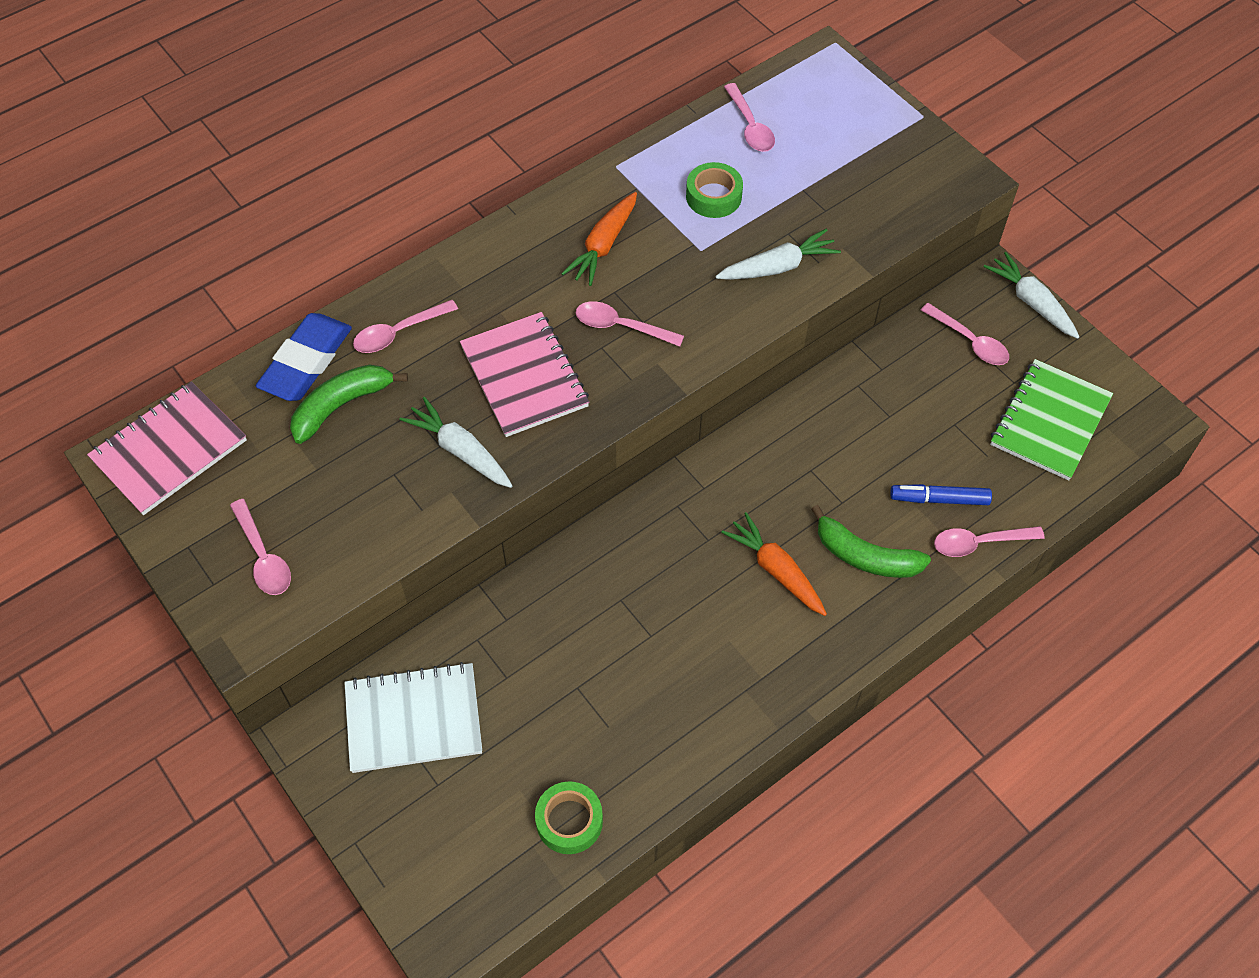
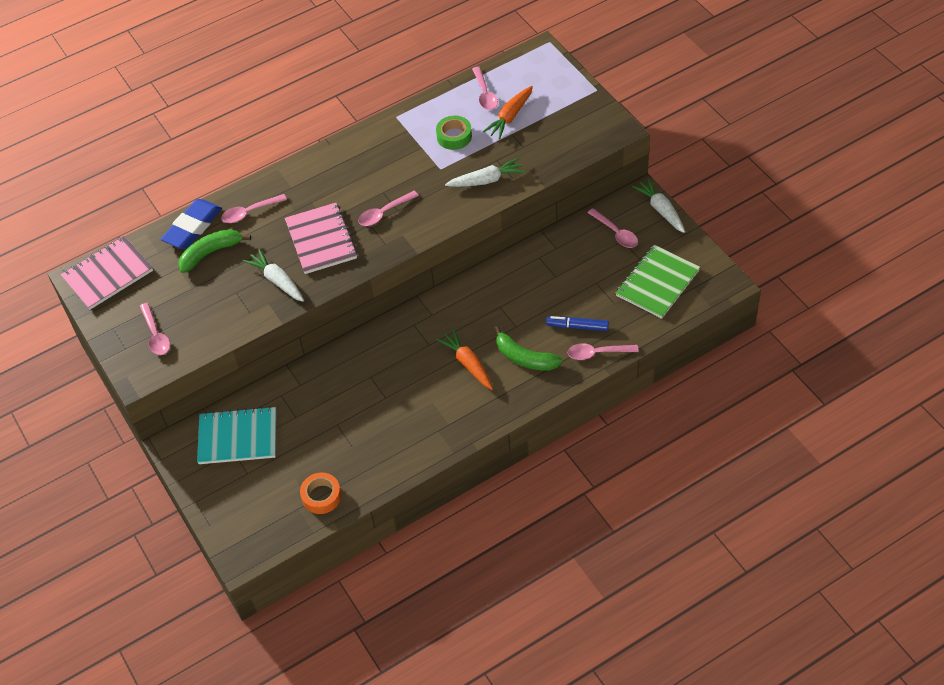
camera: 10 degrees right, 5 degrees down
(413, 719) = (238, 437): white notebook -> turquoise notebook
(569, 821) = (321, 496): green tape -> orange tape
(603, 246) = (381, 164): orange carrot -> orange carrot (510, 117)
(621, 326) = (384, 213): pink spoon -> pink spoon turned 60 degrees counterclockwise

